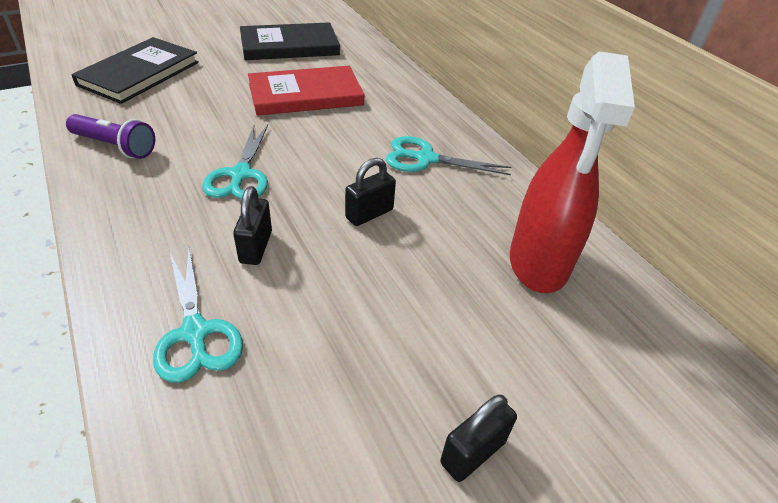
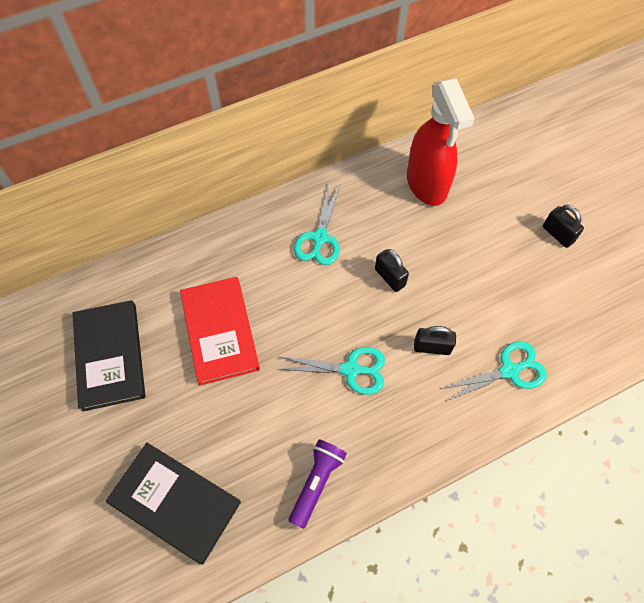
camera: 85 degrees left, 20 degrees up
(538, 263) = (427, 184): red spray bottle -> red spray bottle turned 60 degrees clockwise

